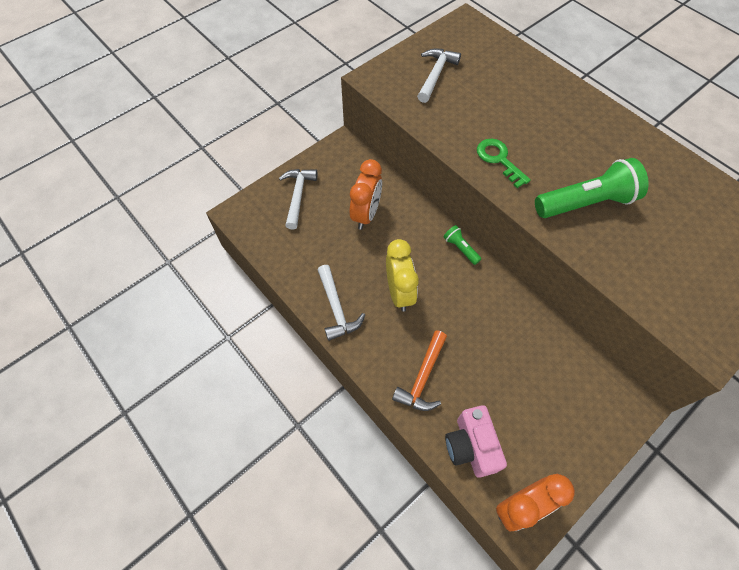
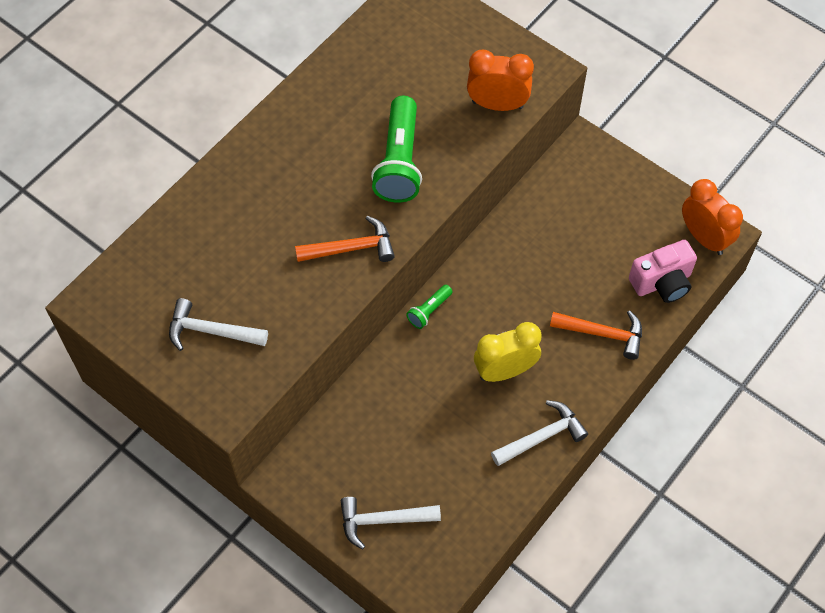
camera: 100 degrees left, 0 degrees up
(366, 214) = (398, 426): orange clock -> orange clock (497, 105)
(499, 159) = (351, 248): green key -> orange hammer
(586, 203) = (399, 162): green flashlight -> green flashlight turned 150 degrees counterclockwise

